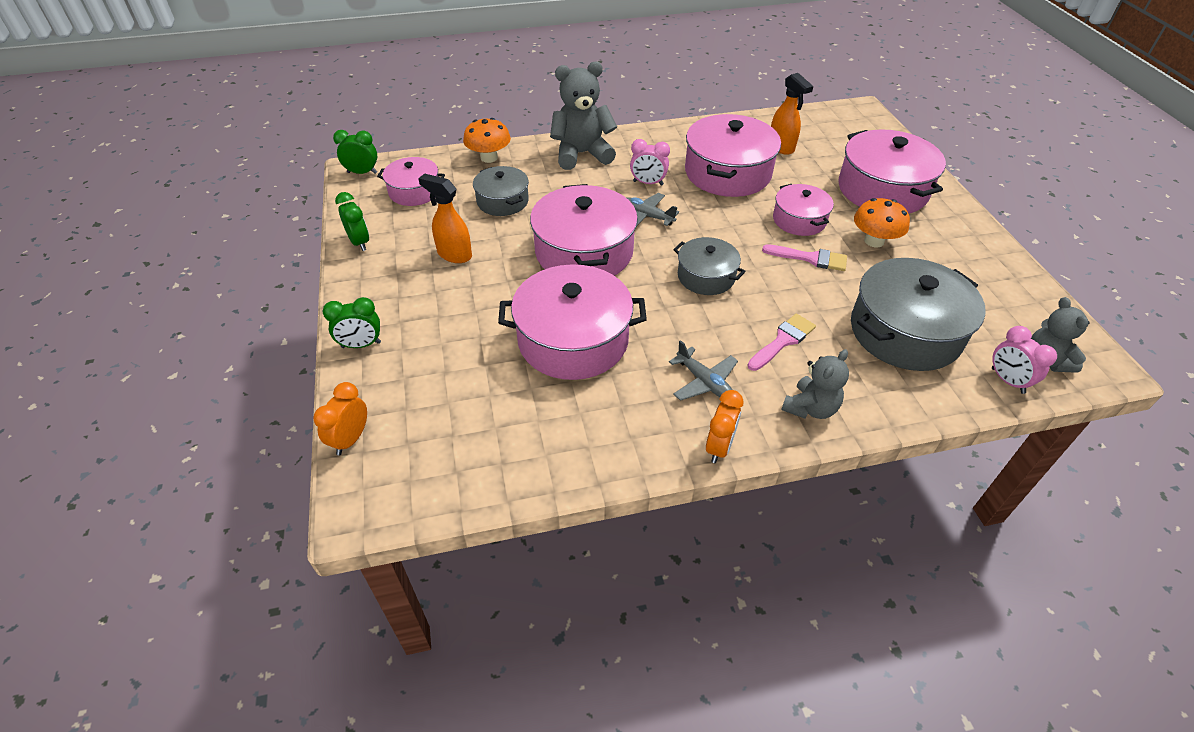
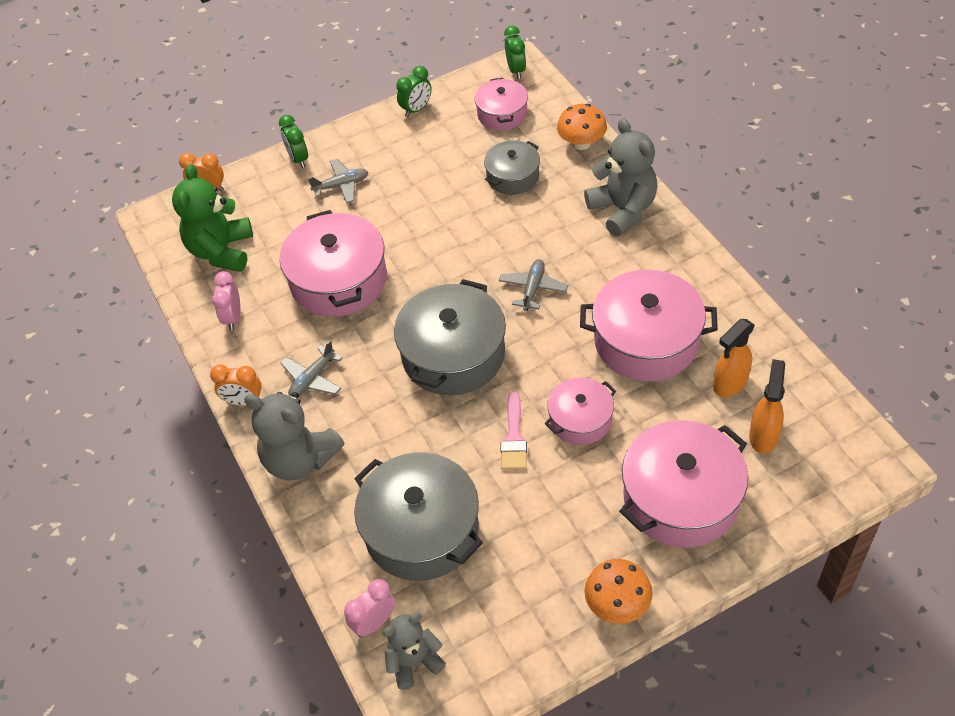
camera: 80 degrees right, 5 degrees up
(432, 316) = (341, 185): none -> grey plane
(454, 254) = (422, 171): orange spray bottle -> orange spray bottle (763, 436)
(469, 439) = (221, 251): none -> green teddy bear
(584, 252) = (458, 256): pink pot -> none
(648, 183) = (593, 276): pink clock -> pink clock (233, 317)
(706, 276) = (453, 355): grey pot -> grey pot, size x1.75
(782, 341) = (379, 429): pink brush -> none
(810, 408) = (300, 459): grey teddy bear -> grey teddy bear, size x1.61
(874, 241) = (568, 494): orange mushroom -> orange mushroom (617, 604)

